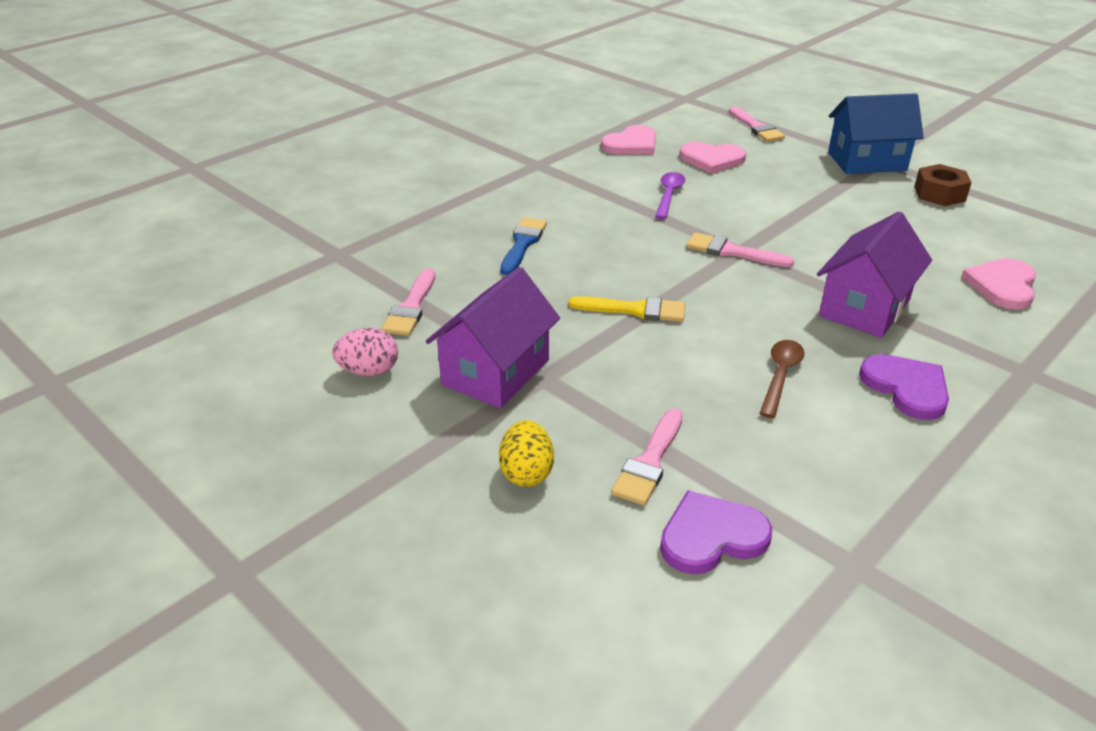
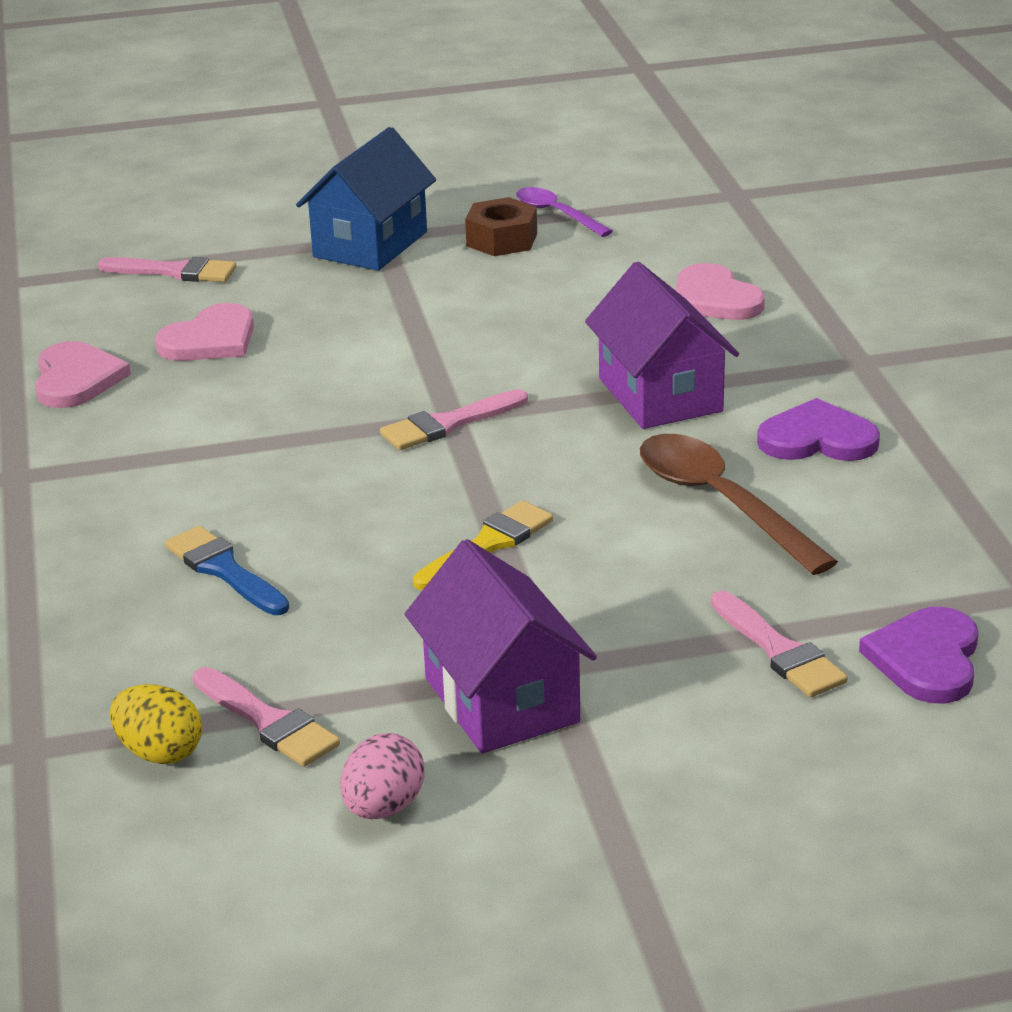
camera: 55 degrees left, 5 degrees down
(526, 473) = (718, 745): yellow egg -> yellow egg (160, 752)
(669, 195) = (256, 409): purple spoon -> purple spoon (556, 214)
(780, 376) = (721, 503): brown spoon -> brown spoon, size x1.68

